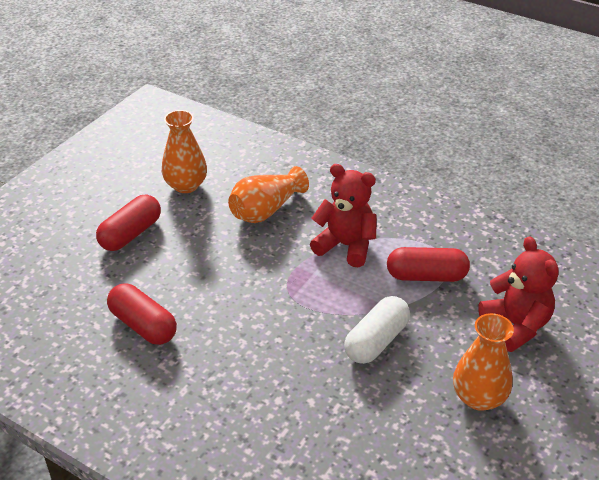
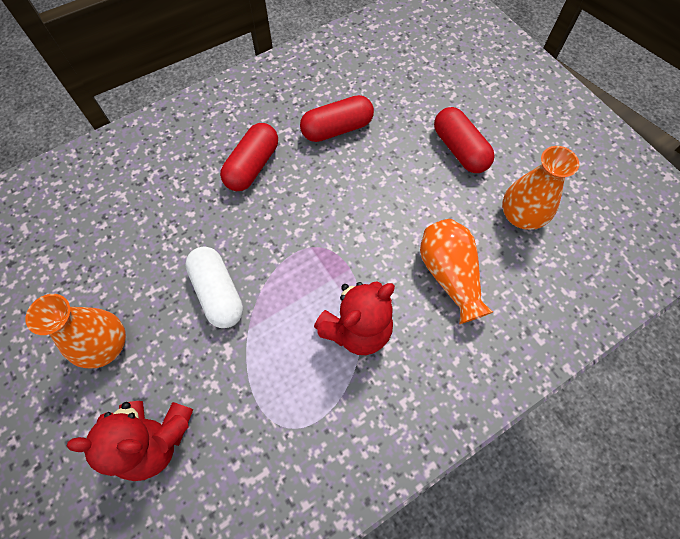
camera: 115 degrees right, 25 degrees up
(426, 276) = (271, 387): red capsule -> red capsule (252, 166)

